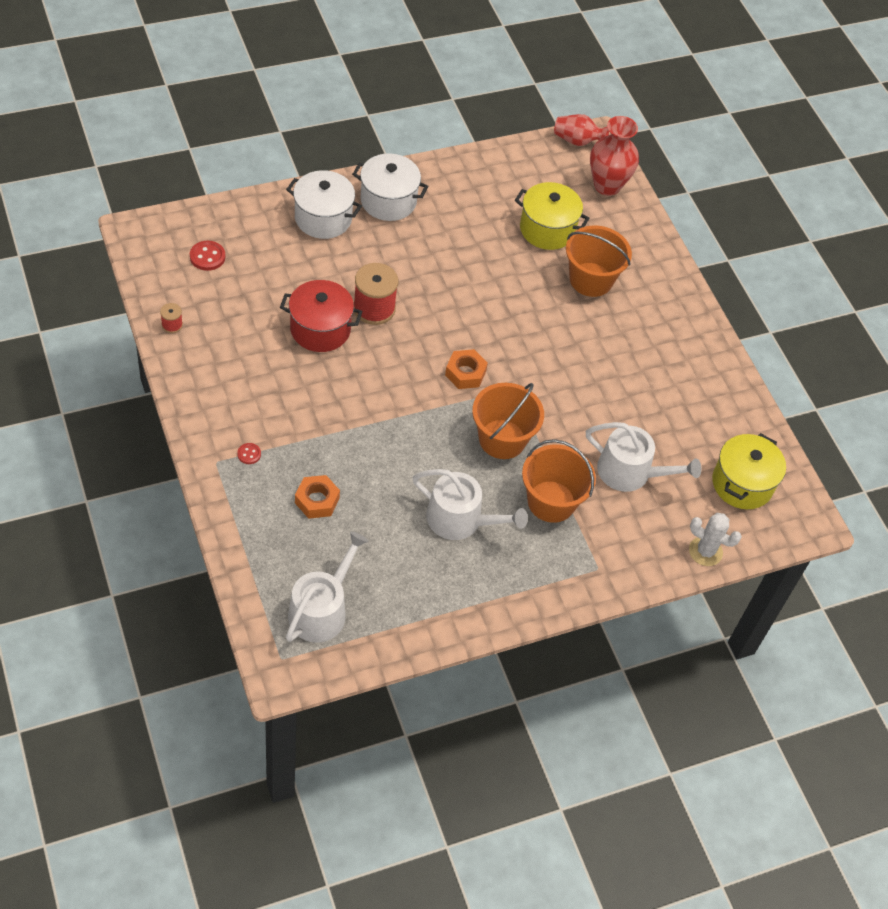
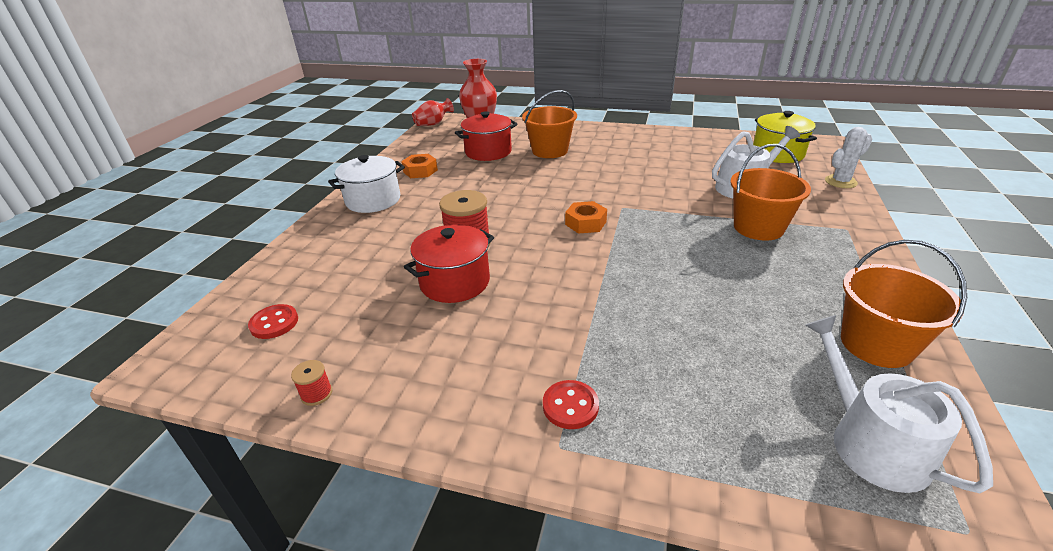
camera: 45 degrees left, 20 degrees down
(249, 454) = (570, 406): red button -> red button, size x1.64
(317, 500) = (681, 373): orange nut -> orange nut (420, 171)
(323, 218) = (341, 236): white pot -> none
(460, 520) = (759, 281): white watering can -> none
(502, 439) = (672, 229): orange bucket -> orange bucket (876, 344)
(547, 229) = (488, 152): yellow pot -> red pot

